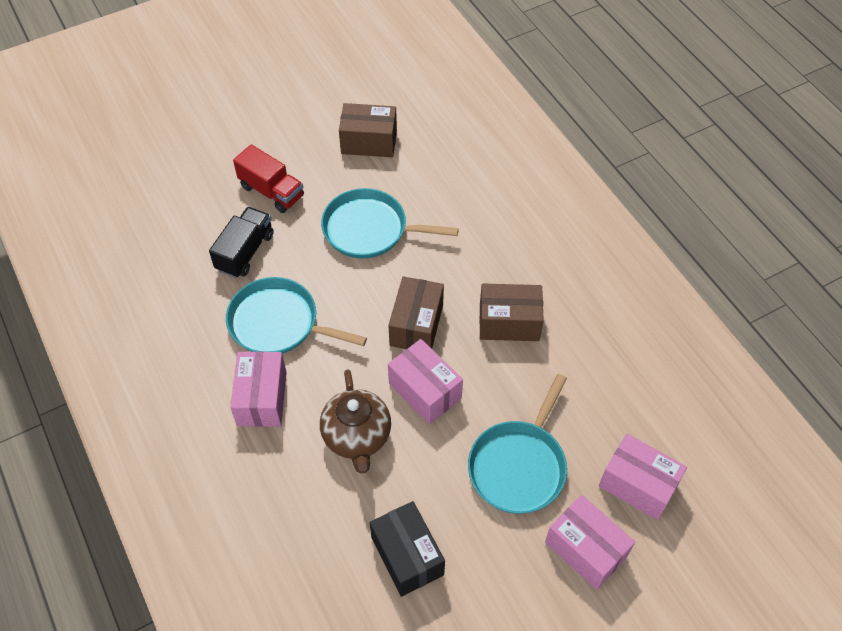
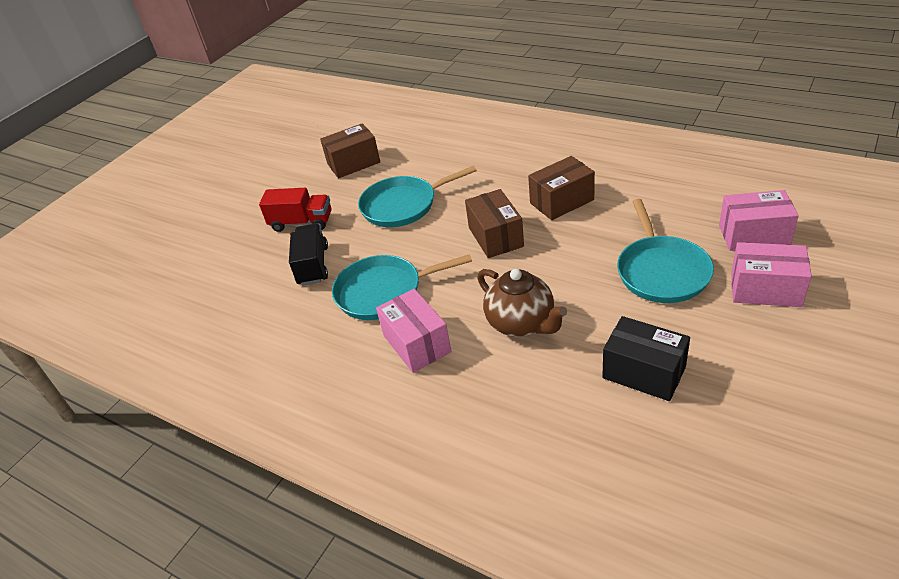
camera: 25 degrees left, 15 degrees down
(425, 391) = (543, 268): pink box -> none

